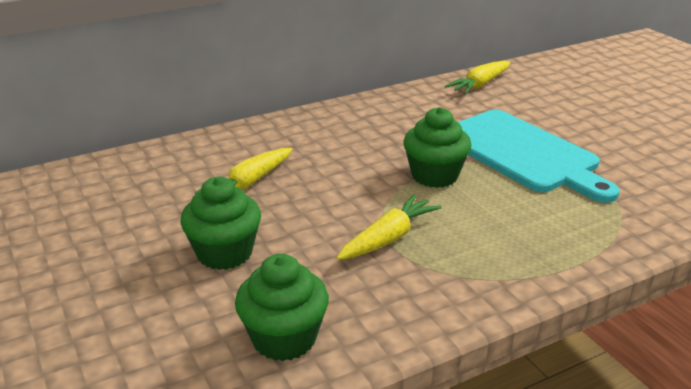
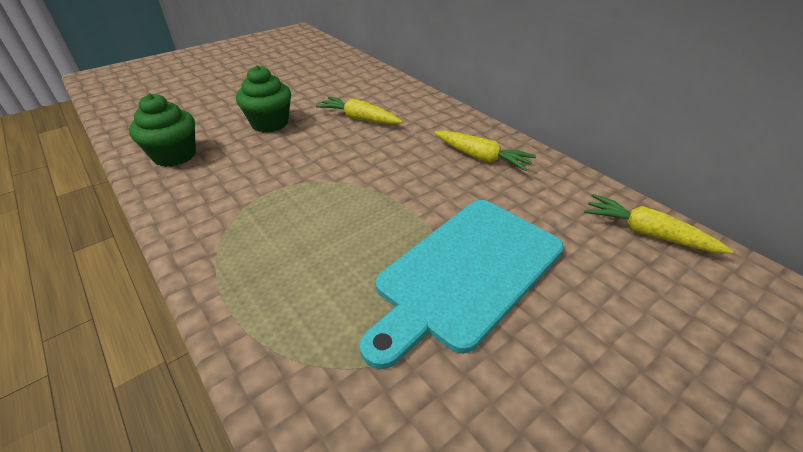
camera: 80 degrees right, 10 degrees up
(389, 238) = (285, 187): yellow carrot -> yellow carrot (481, 158)
(434, 175) = (393, 206): green cupcake -> none

